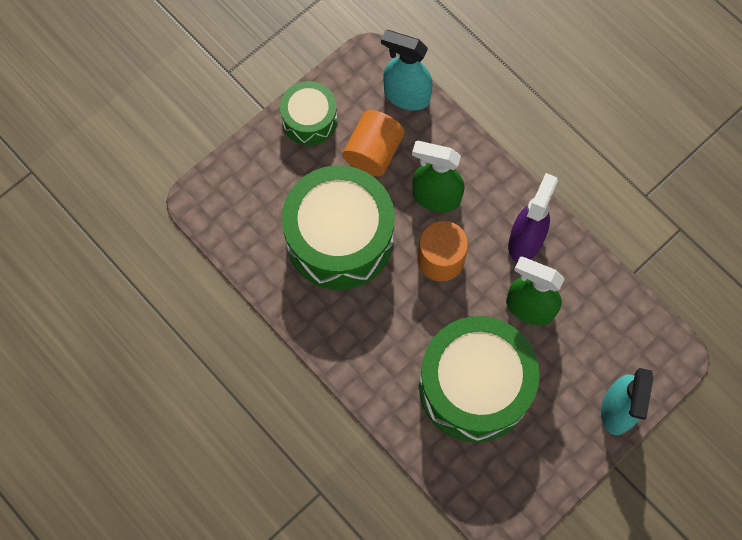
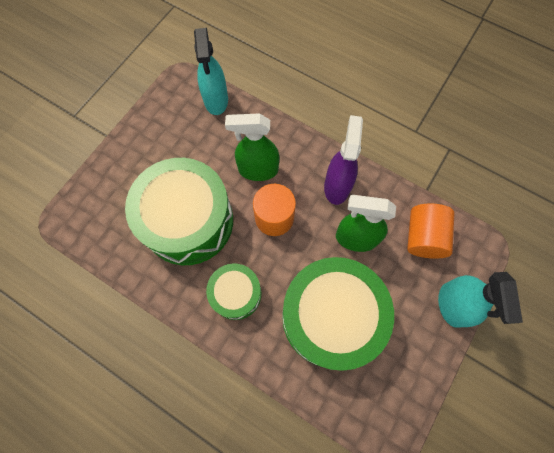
camera: 15 degrees left, 0 degrees up
(309, 120) = (144, 135): green drum -> green drum (236, 294)
(373, 152) = (200, 148): orange cylinder -> orange cylinder (423, 237)
(406, 96) = (216, 100): turquoise spray bottle -> turquoise spray bottle turned 105 degrees counterclockwise

